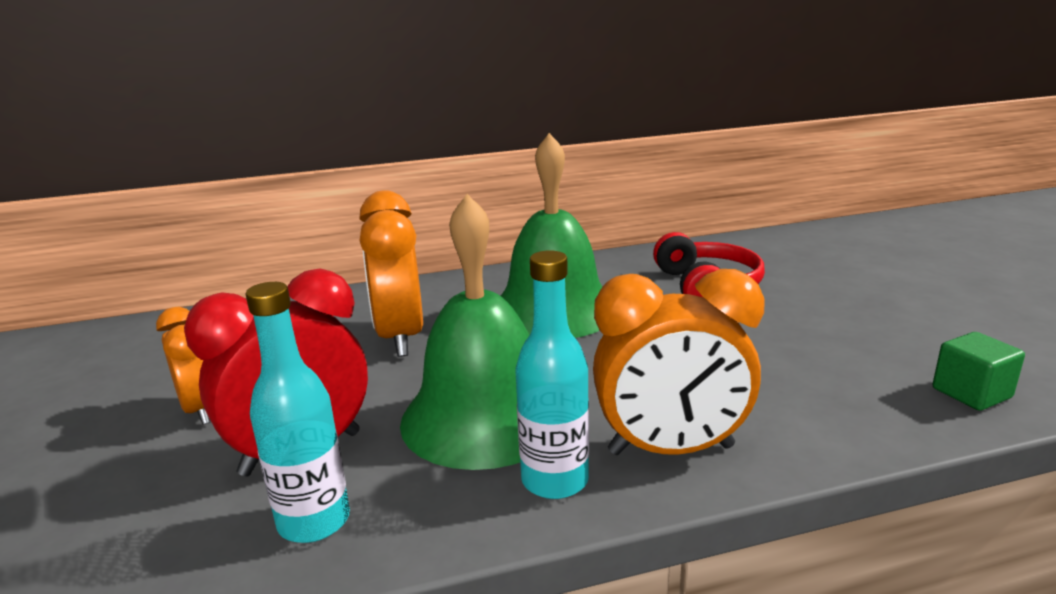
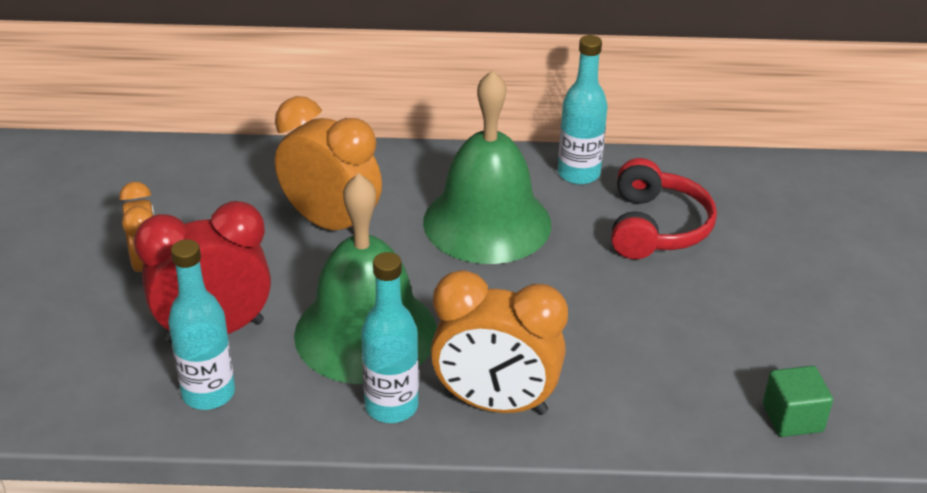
camera: 15 degrees right, 15 degrees up
(400, 338) = (331, 224): orange clock -> orange clock turned 120 degrees clockwise
(611, 267) = (578, 174): none -> turquoise bottle

